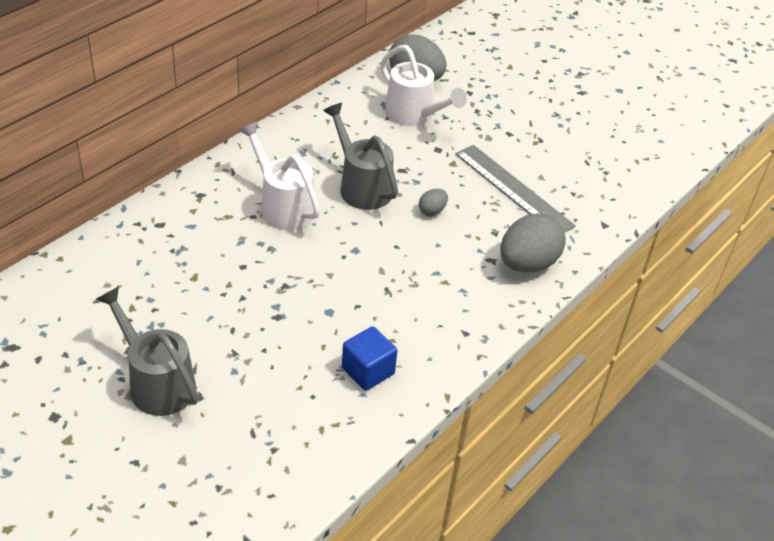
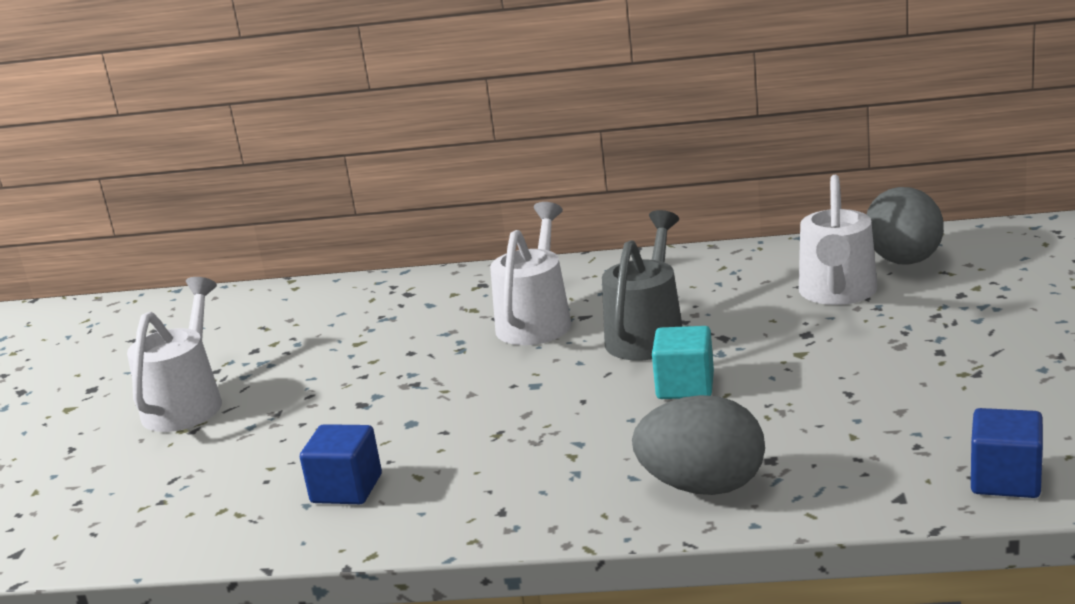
camera: 60 degrees right, 20 degrees down
(156, 382) = (187, 402): grey watering can -> white watering can
(432, 211) = (685, 386): grey egg -> turquoise cube
(513, 189) = (833, 407): grey ruler -> none
(625, 194) = (1005, 480): none -> blue cube

